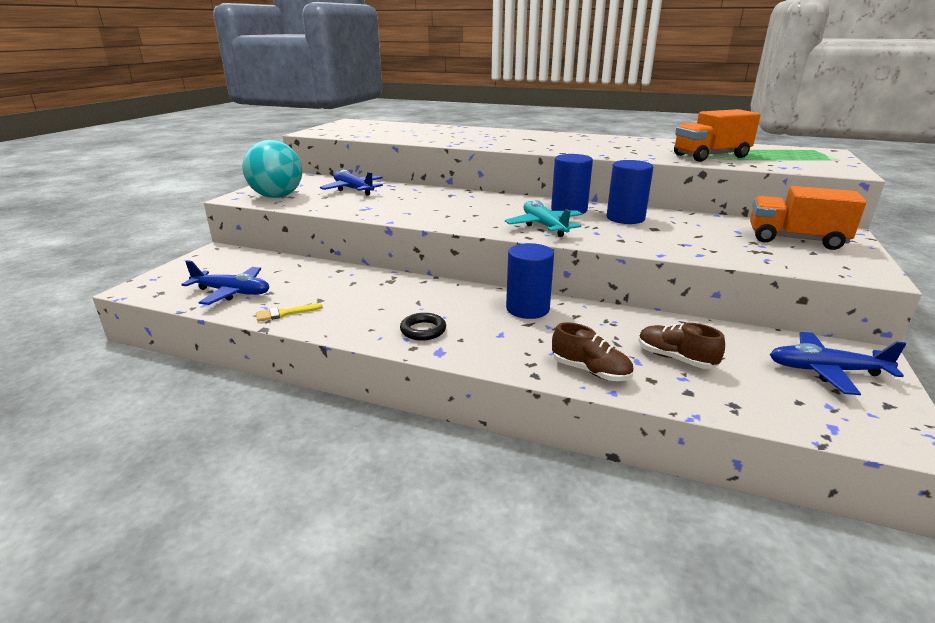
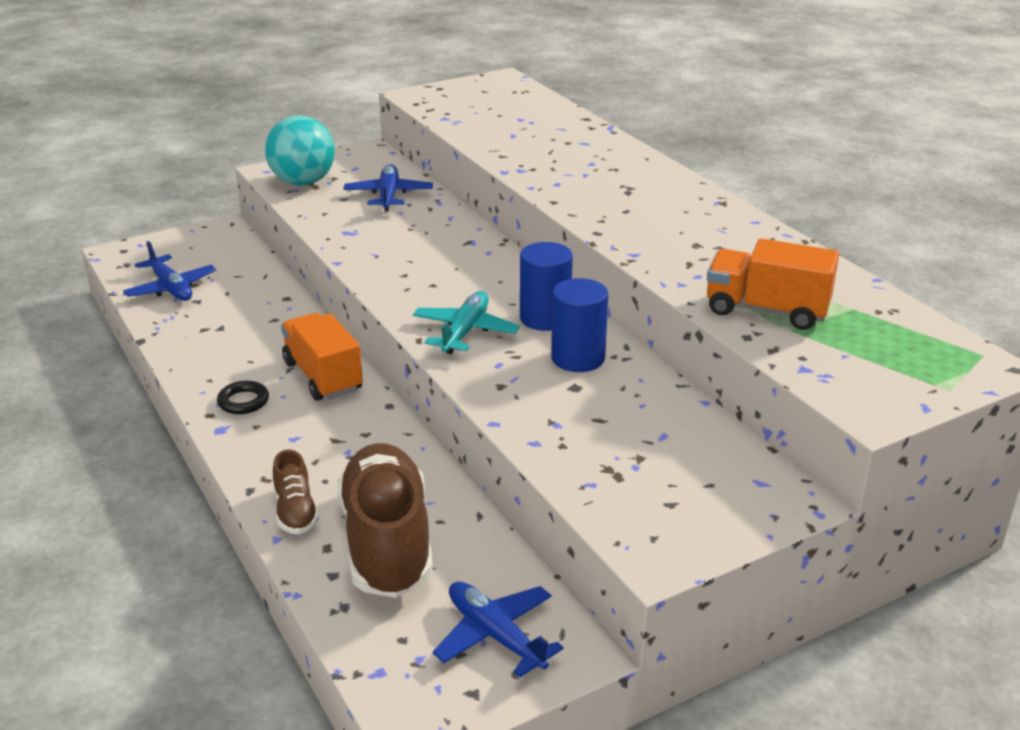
camera: 40 degrees right, 5 degrees up
(285, 313) = (175, 331): yellow brush -> none
(527, 309) = (364, 424): blue cylinder -> none
(675, 358) = (387, 543): brown shoe -> brown shoe, size x2.13
(795, 240) = (699, 479): orange truck -> orange truck (323, 376)

